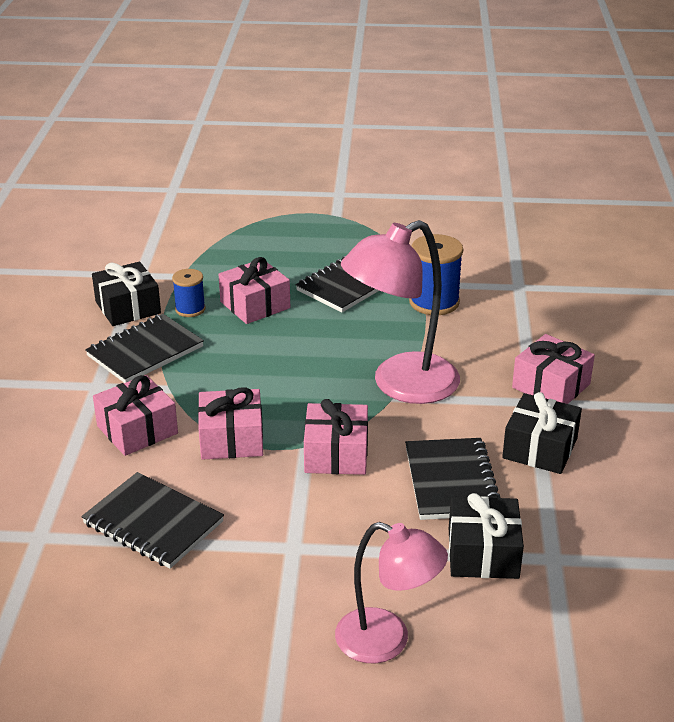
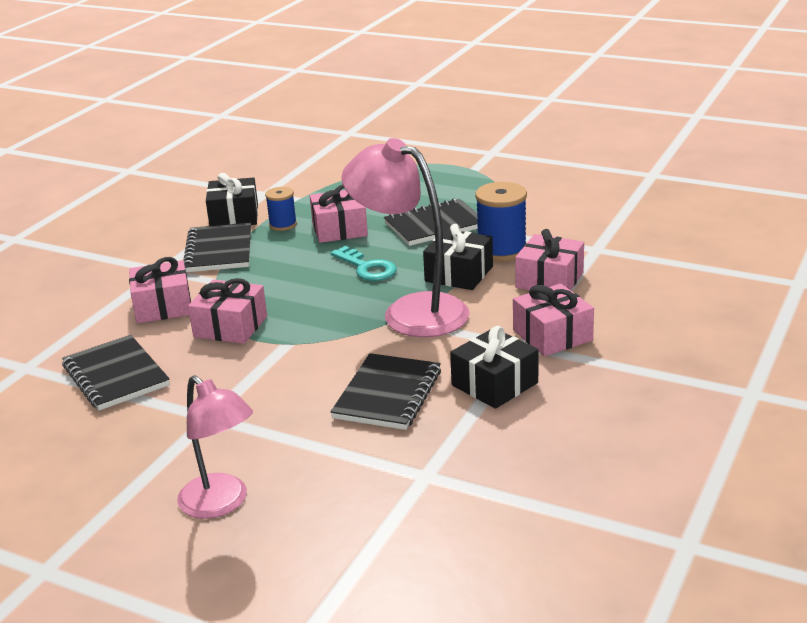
camera: 25 degrees right, 5 degrees down
(145, 351) = (219, 250): black notebook -> black notebook turned 75 degrees counterclockwise
(319, 345) = (367, 268): none -> turquoise key
(336, 454) = (306, 354): pink gift -> pink gift (549, 280)
(401, 385) = (411, 311): pink lamp -> pink lamp turned 45 degrees clockwise
(483, 553) = (365, 456): black gift -> black gift (459, 274)

